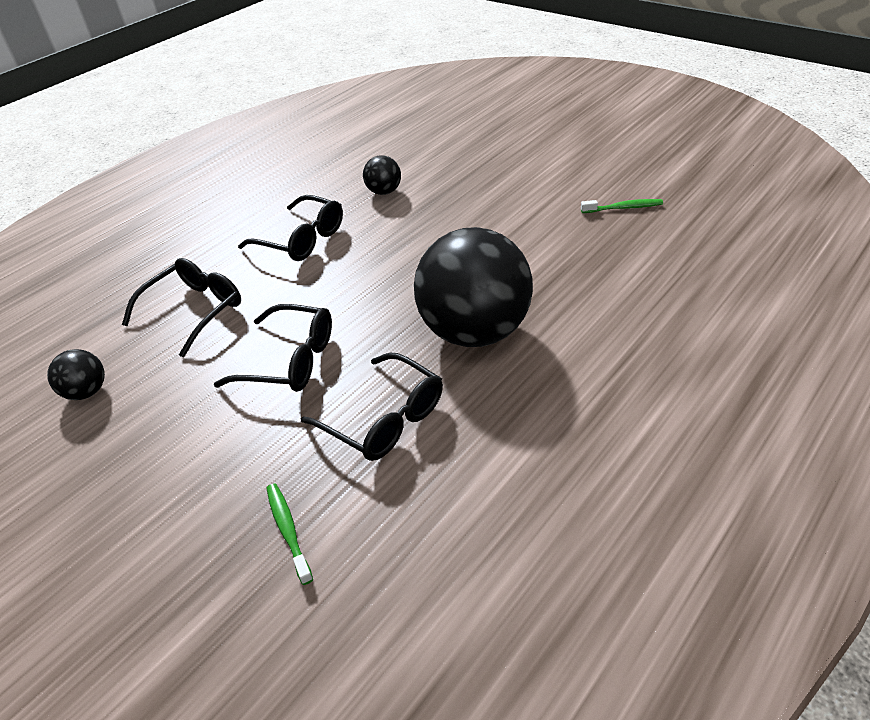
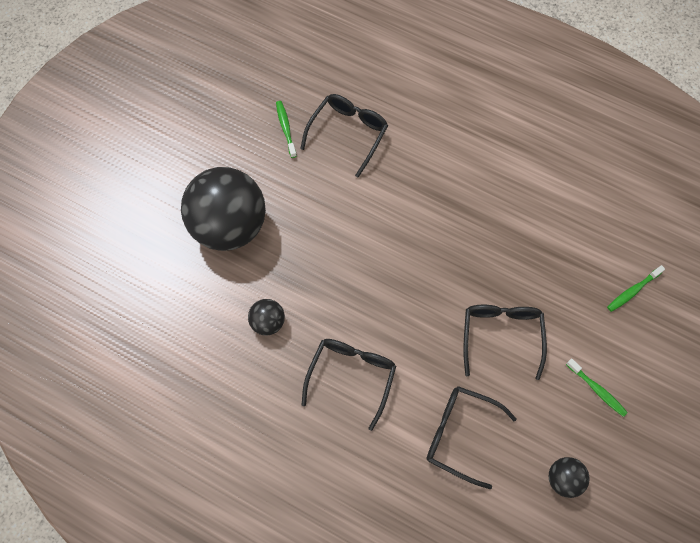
camera: 105 degrees left, 25 degrees up
(167, 448) = (597, 390): none -> green toothbrush
(384, 419) = (540, 258): black glasses -> black glasses (348, 133)
(474, 331) = (449, 217): black ball -> black ball (229, 226)

